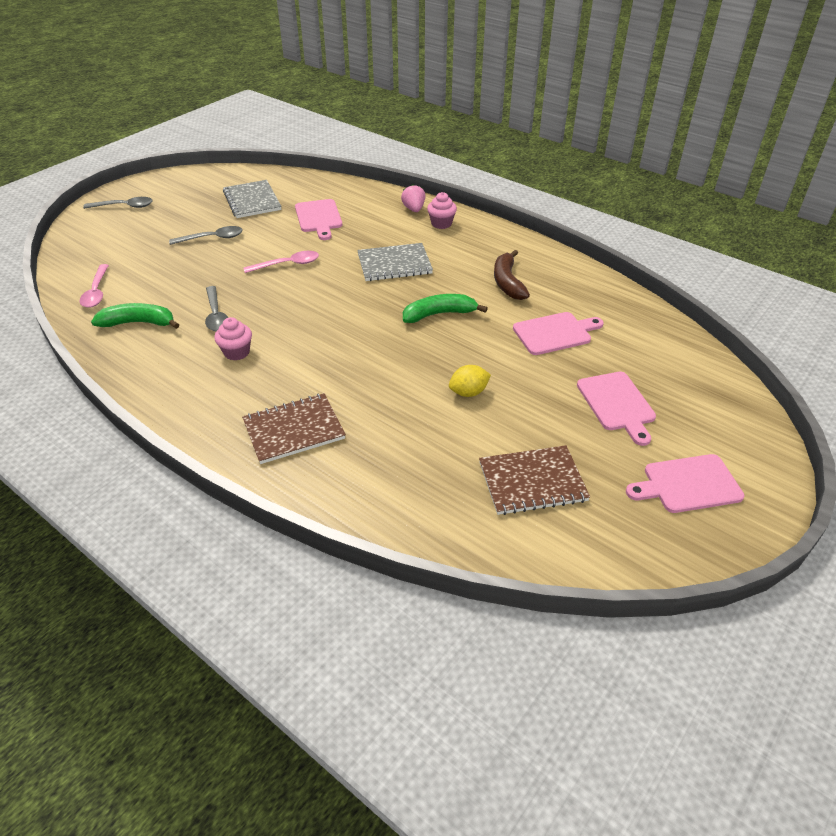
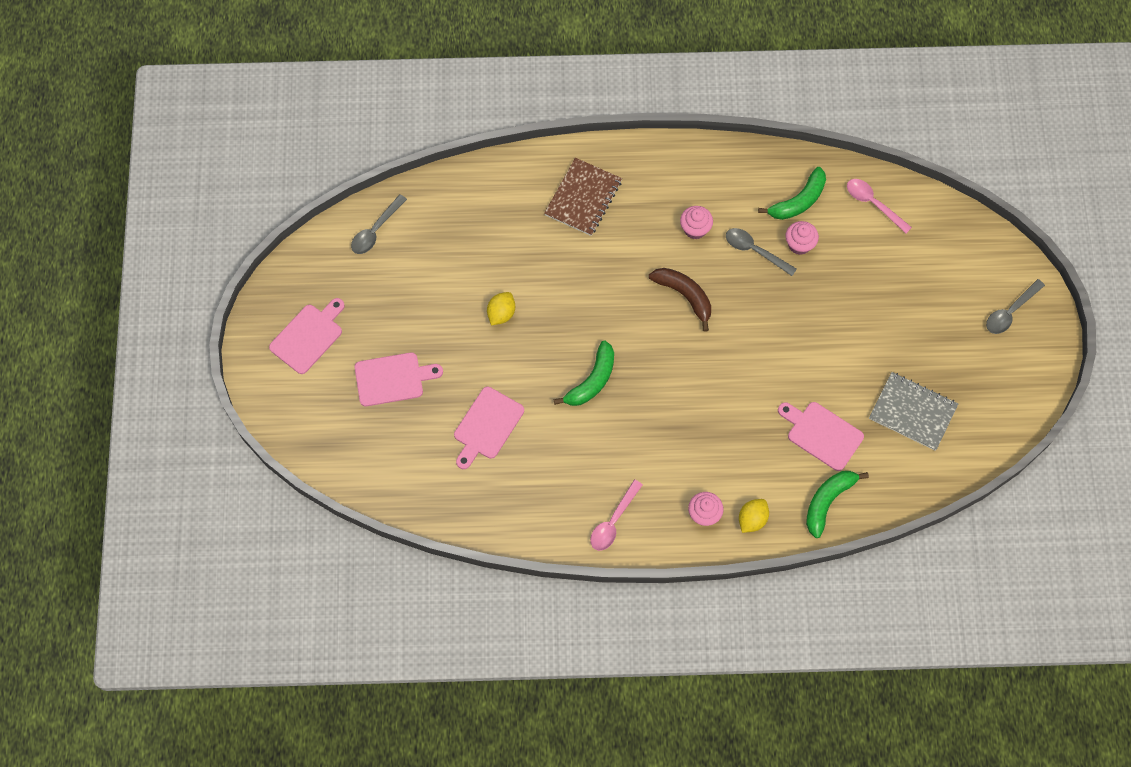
camera: 140 degrees right, 25 degrees up
(181, 300) = (799, 244): none -> pink cupcake
(212, 238) = (875, 331): grey spoon -> grey spoon (376, 230)
(287, 264) = (772, 348): pink spoon -> pink spoon (613, 521)
(358, 195) = (828, 501): none -> green banana
(394, 264) = (686, 418): grey notebook -> none
(414, 209) = (752, 519): pink strawberry -> yellow lemon
(507, 282) = (572, 466): brown banana -> brown banana (684, 296)
(532, 482) = (404, 268): brown notebook -> none
(617, 404) = (393, 379): pink cutting board -> pink cutting board turned 135 degrees clockwise

